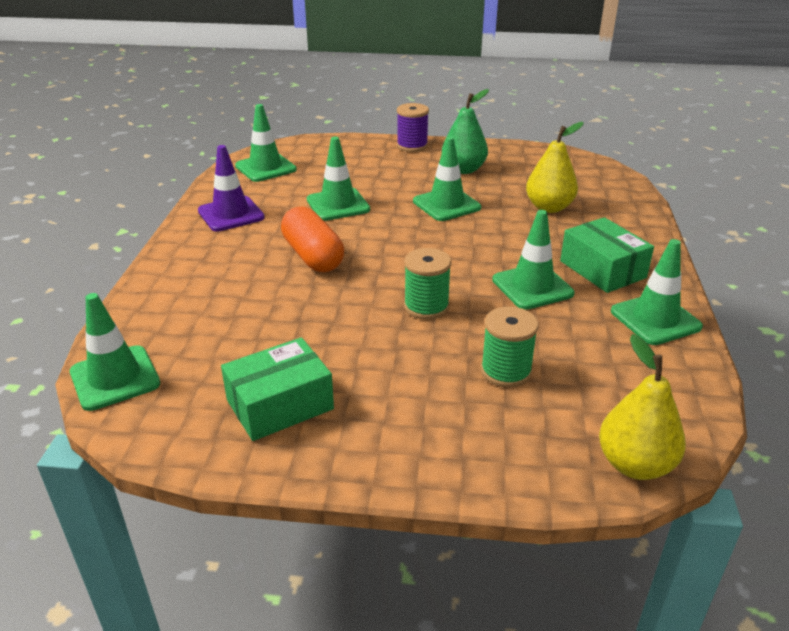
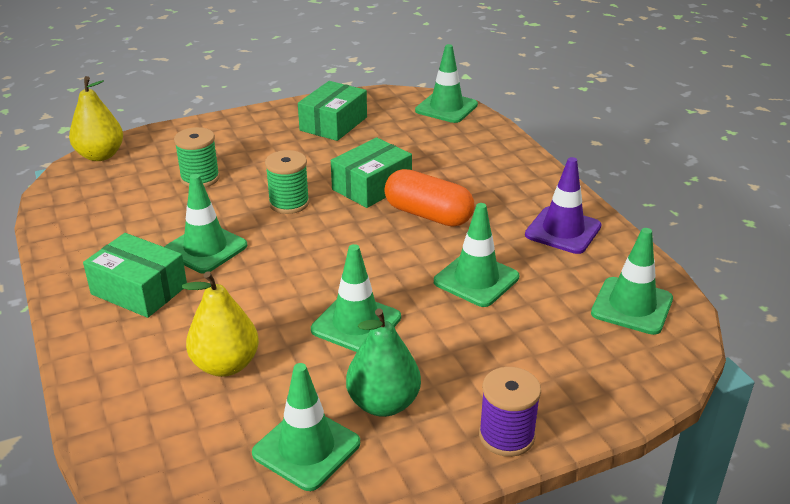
camera: 150 degrees right, 0 degrees up
(330, 298) = (371, 186): none -> green box
(655, 319) = (83, 252): green traffic cone -> green traffic cone (306, 448)

